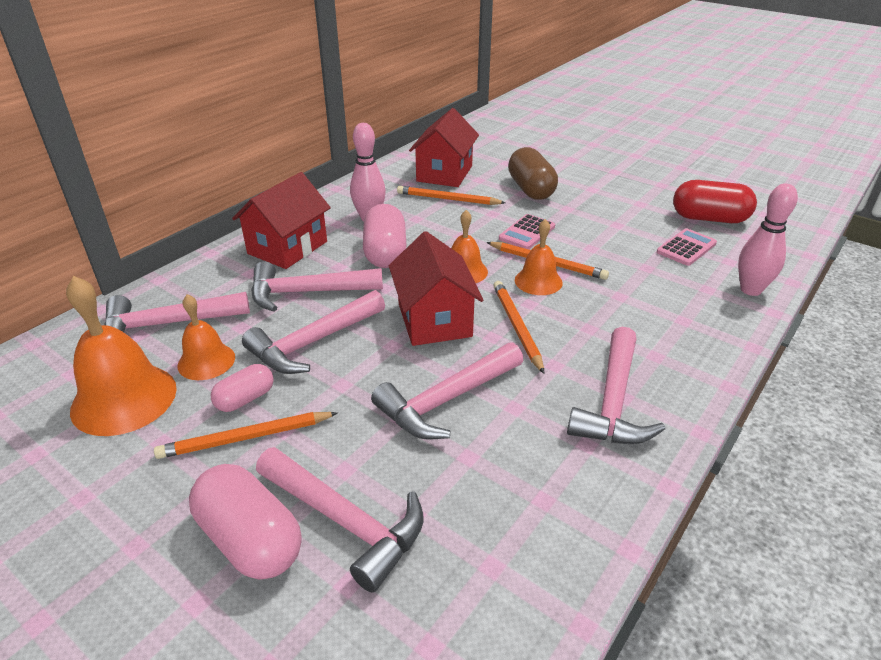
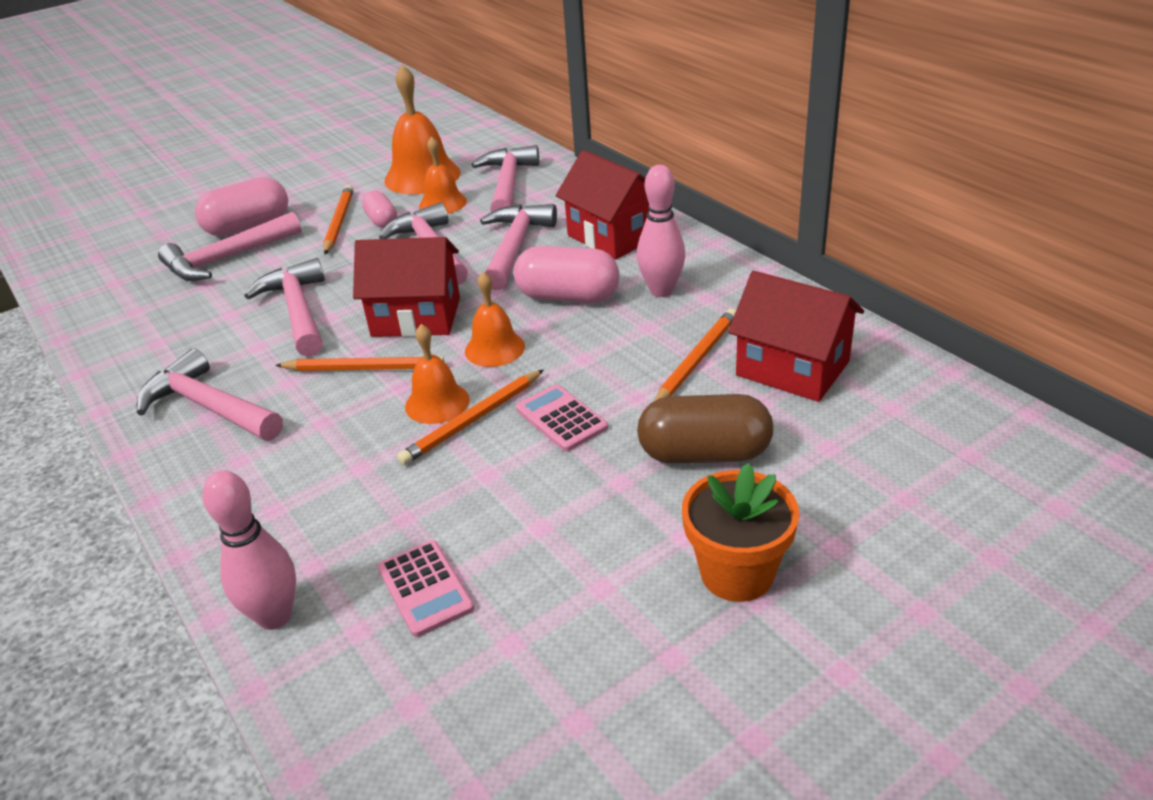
camera: 110 degrees right, 0 degrees up
(604, 176) = (737, 573): none -> orange flower pot
(709, 219) = (499, 671): red capsule -> none

